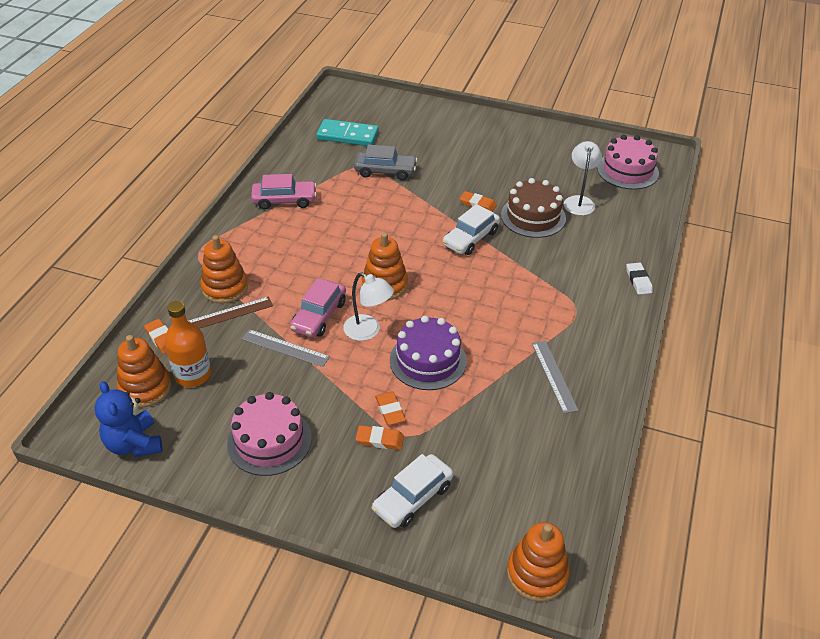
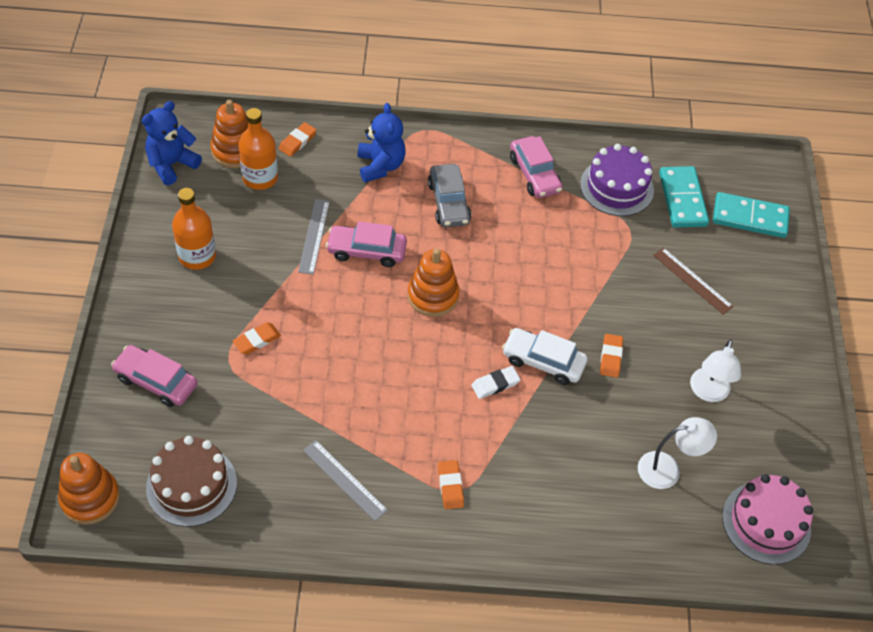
camera: 70 degrees right, 10 degrees up
(225, 288) = (380, 166): orange stacking toy -> blue teddy bear
(228, 314) = (345, 179): brown ruler -> brown ruler (692, 280)
(269, 440) = (197, 256): pink cake -> orange bottle
(368, 331) = (358, 297): white lamp -> white lamp (708, 392)
(379, 111) = (750, 218): none -> turquoise domino
(380, 440) = (218, 340): orange eraser -> orange eraser (450, 486)
(385, 171) = (630, 252): grey car -> grey car (448, 203)
(413, 498) = (156, 381): white car -> pink car
(428, 360) = (333, 358): purple cake -> purple cake (616, 187)
(533, 216) = (613, 420): brown cake -> brown cake (191, 485)
(554, 376) = (345, 480): grey ruler -> grey ruler turned 75 degrees clockwise
(638, 280) = (536, 555): white eraser -> white eraser (495, 384)

